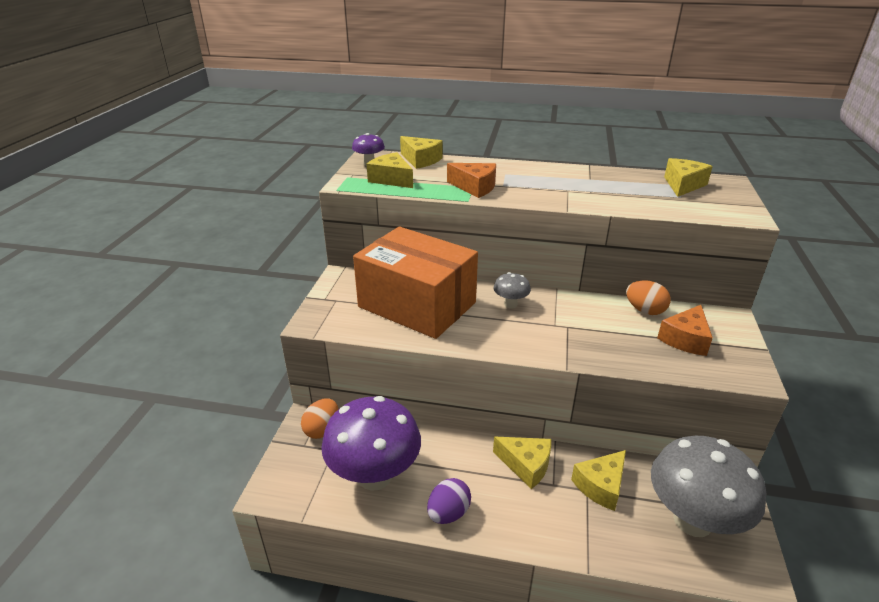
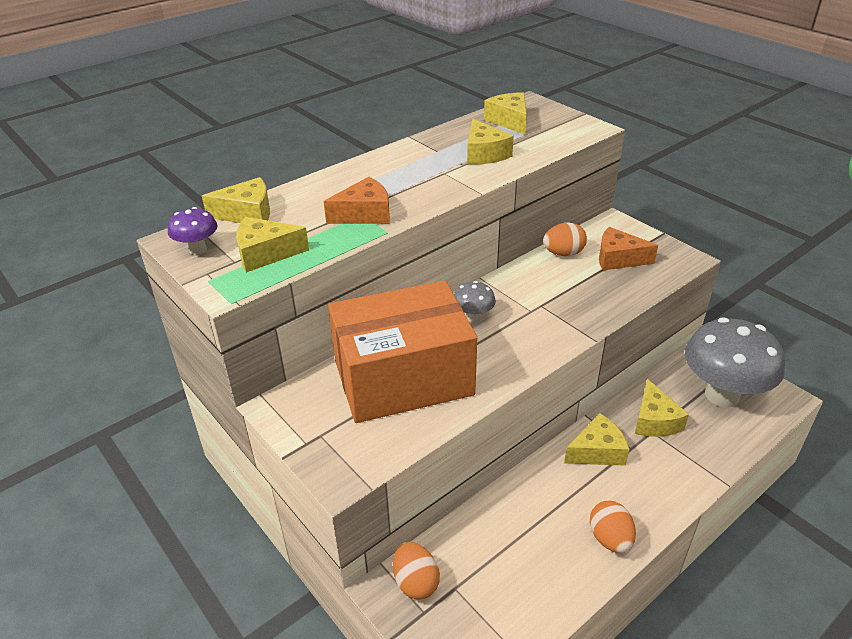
camera: 50 degrees left, 5 degrees up
(374, 476) = (521, 571): purple mushroom -> none
(448, 513) = (610, 539): purple egg -> orange egg
(618, 193) = (484, 154): none -> yellow cheese
(685, 339) = (618, 259): orange cheese -> orange cheese turned 120 degrees clockwise

